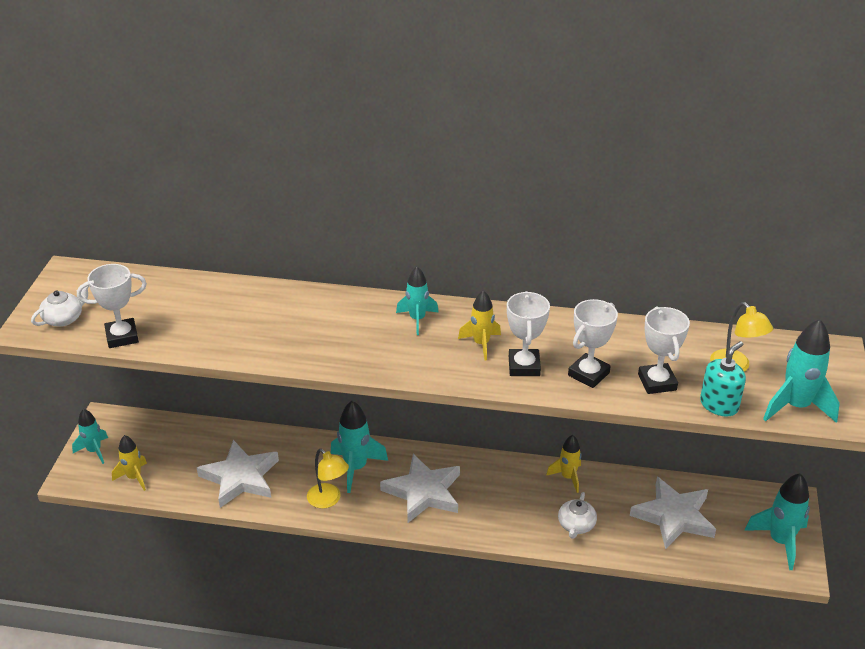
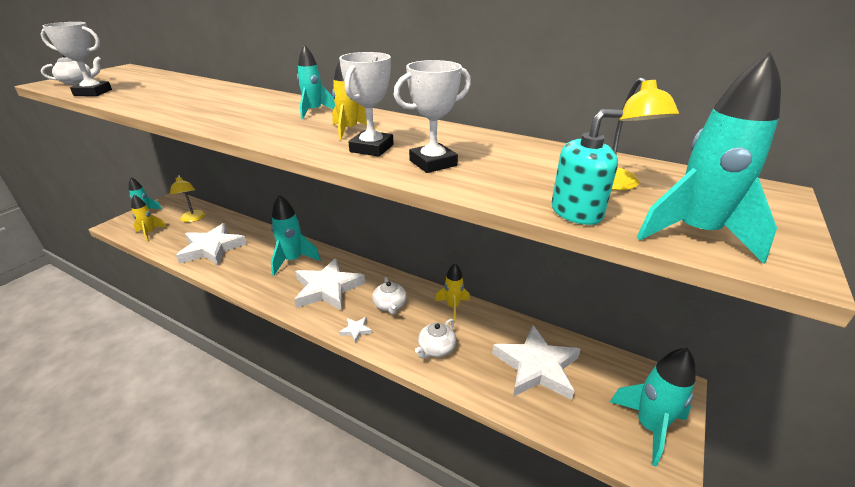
camera: 20 degrees right, 5 degrees down
(328, 500) = (254, 276): yellow lamp -> yellow lamp (193, 219)
(488, 529) = (356, 330): none -> white star
(503, 493) = (390, 305): none -> white teapot
(657, 382) = (507, 181): white trophy -> none

